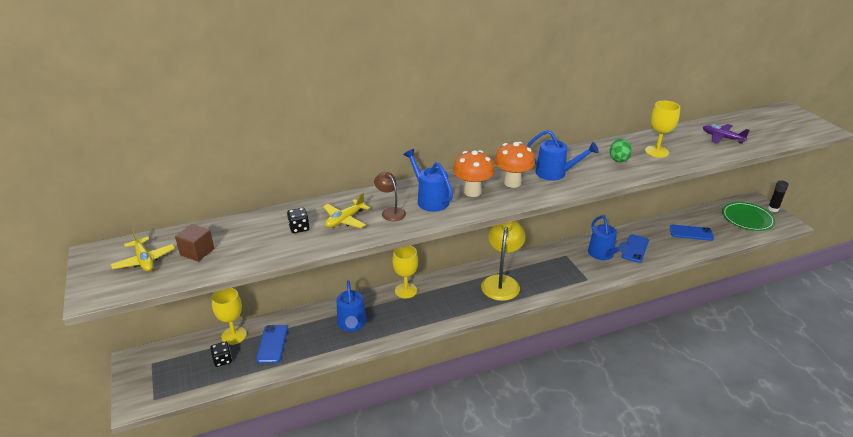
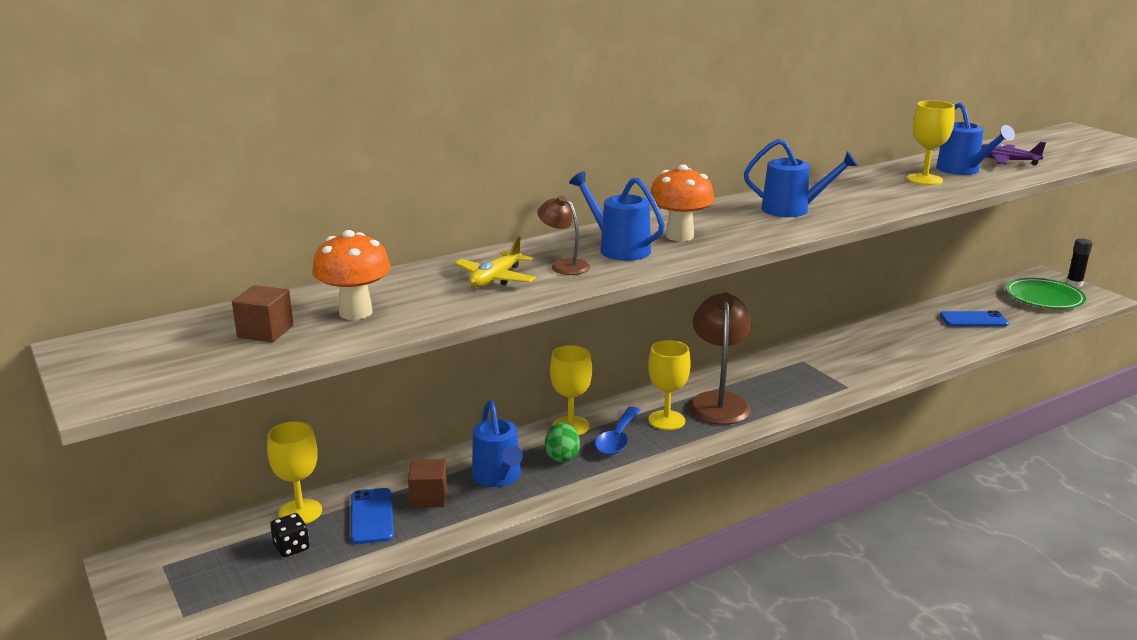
camera: 10 degrees left, 10 degrees down
(144, 260) = (177, 348): yellow plane -> none
(299, 228) = (425, 293): black dice -> none
(308, 334) = (429, 497): none -> brown cube
(430, 304) = (617, 439): none -> blue spoon
(465, 293) = (666, 420): none -> yellow goblet
(501, 282) = (718, 401): yellow lamp -> brown lamp
(512, 183) = (734, 223): orange mushroom -> orange mushroom (355, 312)
(603, 255) = (858, 356): blue watering can -> blue watering can (963, 170)
(618, 159) = (875, 190): green egg -> green egg (562, 457)
(635, 248) = (901, 344): blue phone -> none

